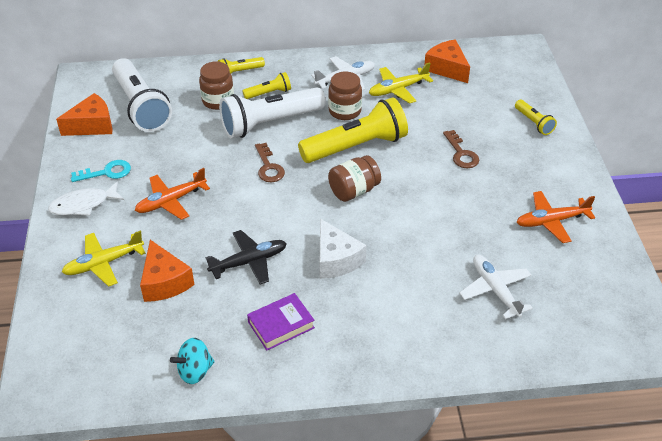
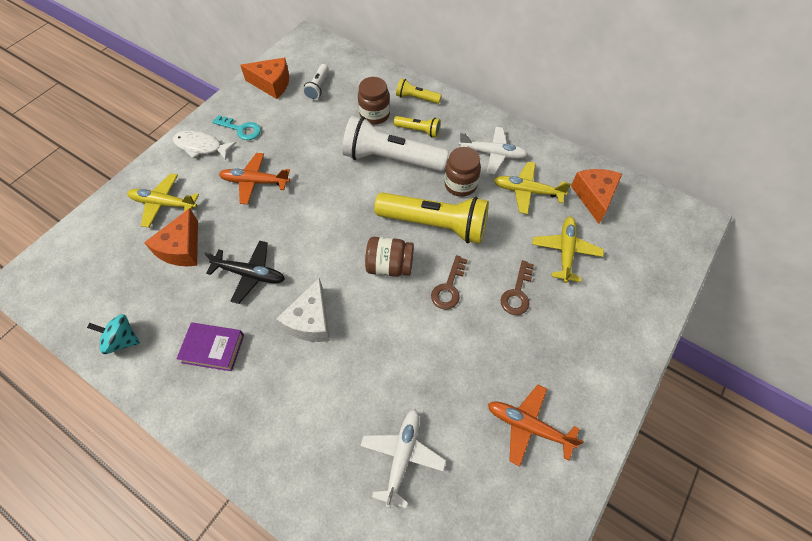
camera: 40 degrees right, 15 degrees up
(141, 106) = (318, 87): white flashlight -> white flashlight, size x0.47
(268, 167) = (350, 198): brown key -> brown key (449, 287)
(465, 111) = (565, 252): none -> yellow plane
(533, 123) = (621, 307): yellow flashlight -> none

